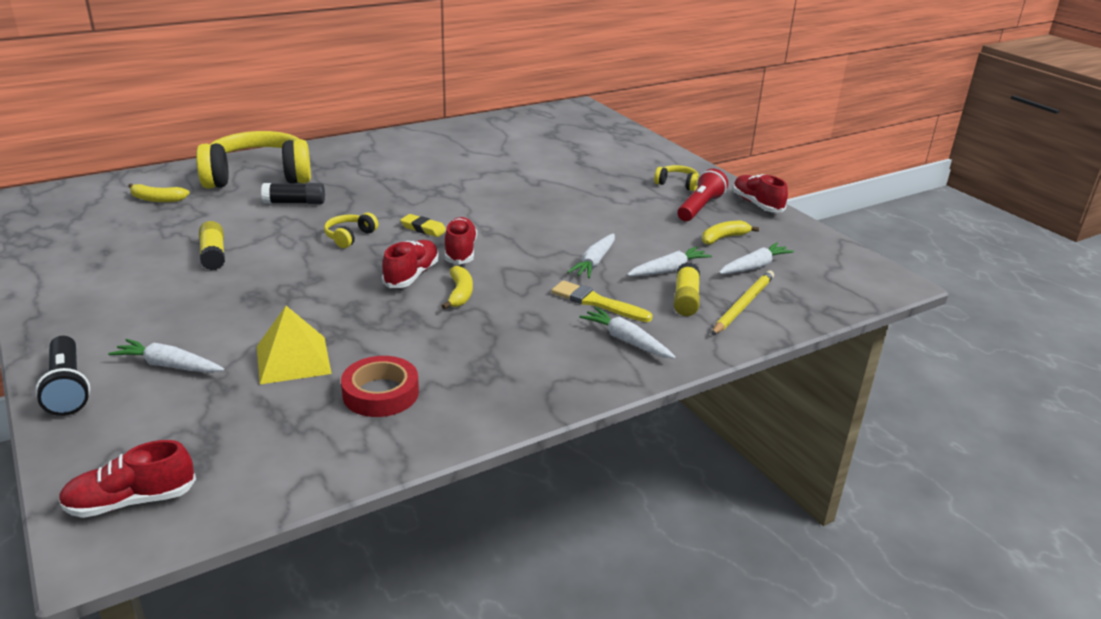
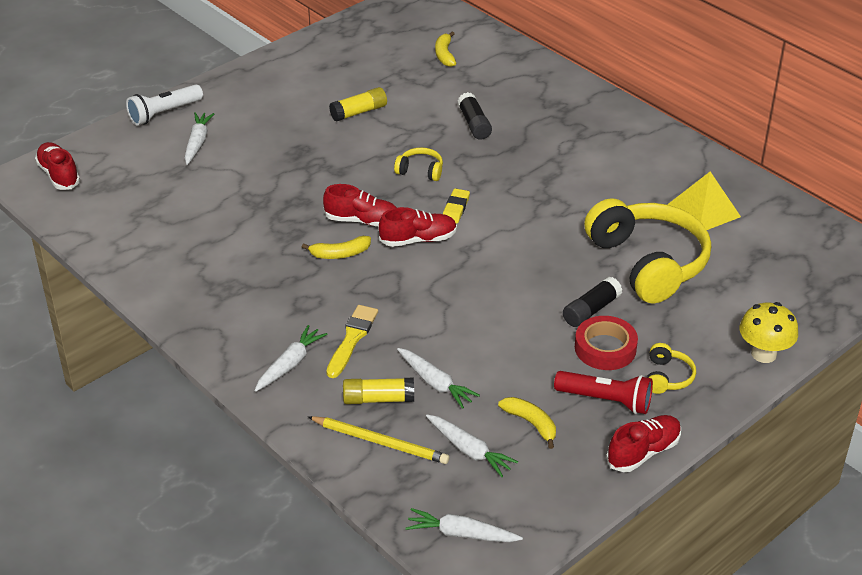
camera: 80 degrees right, 10 degrees up
(67, 388) = (164, 113): black flashlight -> white flashlight
(258, 176) = (519, 89): yellow headphones -> yellow headphones (648, 263)
(293, 359) = (217, 193): yellow pyramid -> yellow pyramid (703, 210)
(381, 393) = (183, 243): red tape -> red tape (605, 348)
(592, 196) = (591, 310): none -> black glue stick
(594, 262) = (431, 329): white carrot -> white carrot (461, 534)
(659, 152) = (763, 354): none -> yellow mushroom

